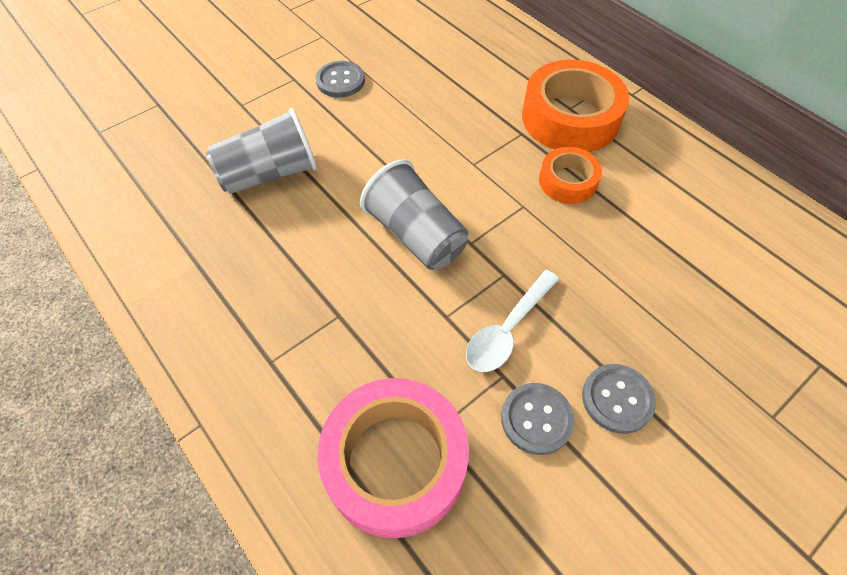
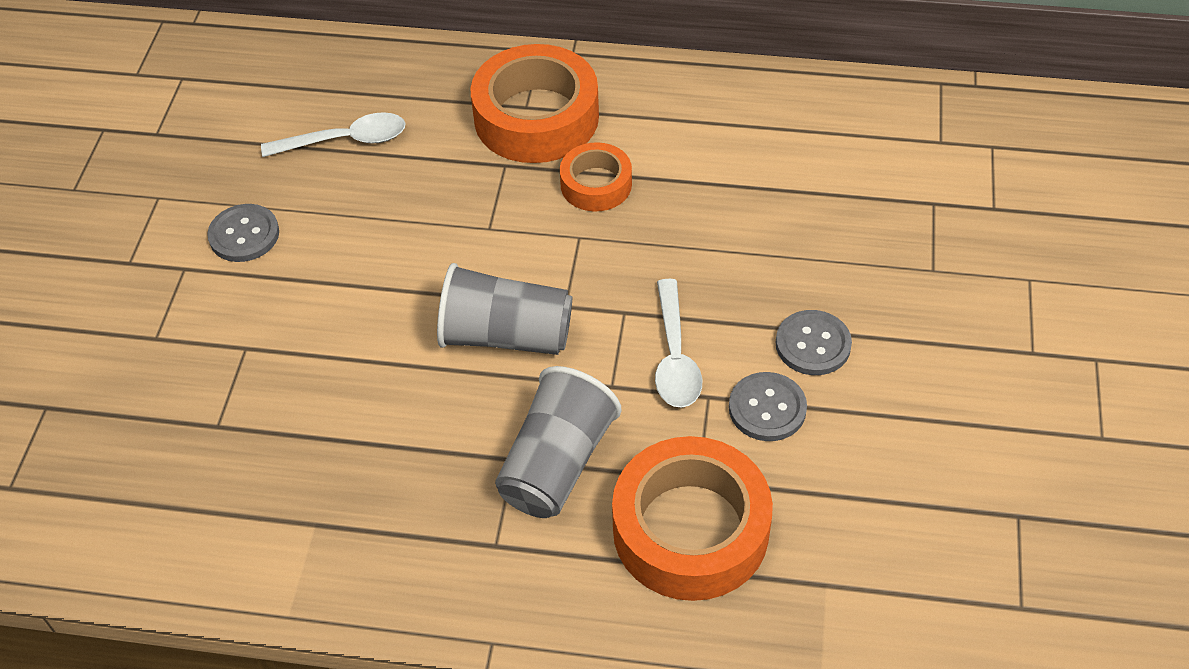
camera: 40 degrees left, 5 degrees down
(270, 174) = (283, 385): grey cup -> grey cup (557, 463)
(395, 462) = (690, 529): pink tape -> orange tape
(445, 64) = (345, 140): none -> white spoon

